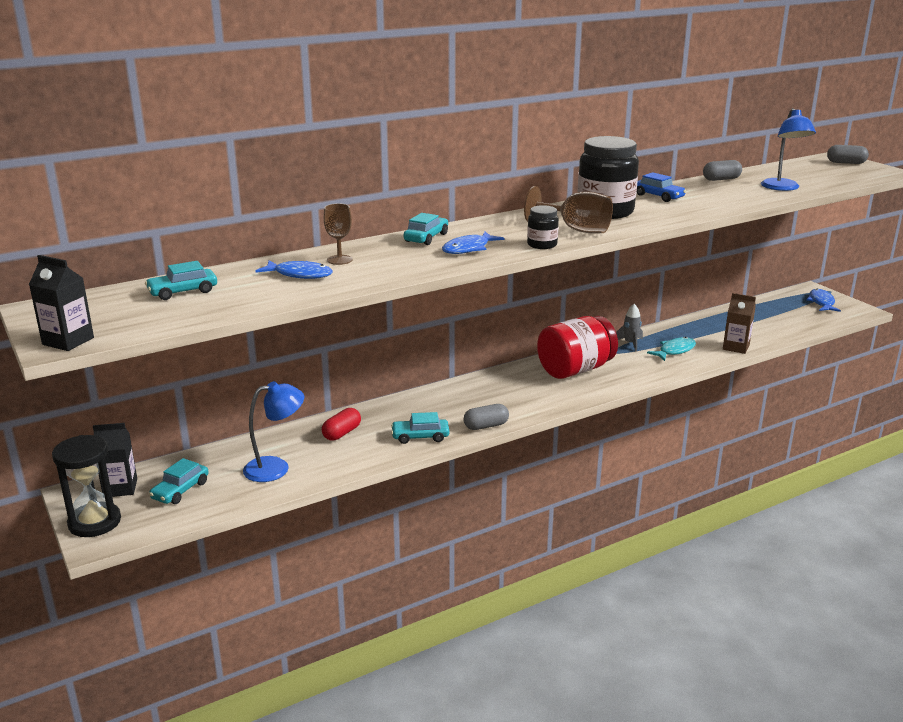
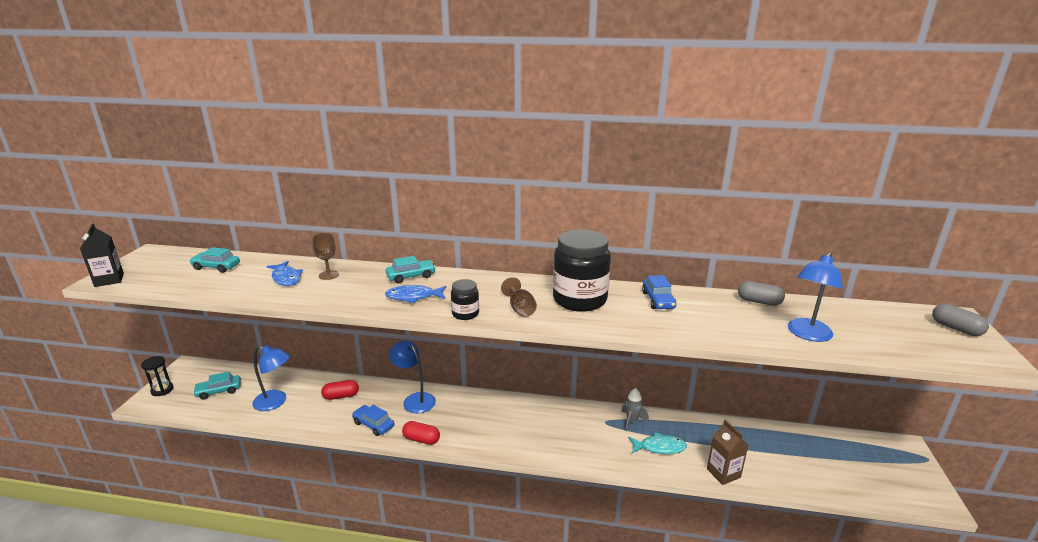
camera: 40 degrees right, 0 degrees up
(94, 522) = (162, 390): black hourglass -> black hourglass, size x0.63
(120, 488) = (203, 374): black carton -> none
(420, 436) = (373, 424): turquoise car -> blue car
(424, 404) = (414, 399): none -> blue lamp
(486, 426) = (421, 439): grey capsule -> red capsule
(575, 370) = (552, 424): red jar -> none
(576, 229) = (520, 309): brown goblet -> brown goblet, size x0.63
(821, 302) = (896, 468): blue fish -> none

